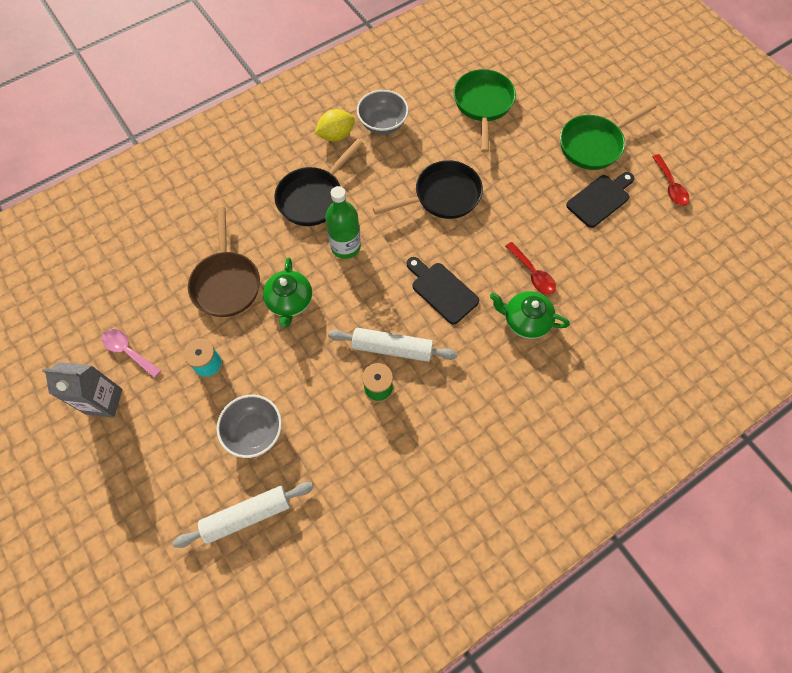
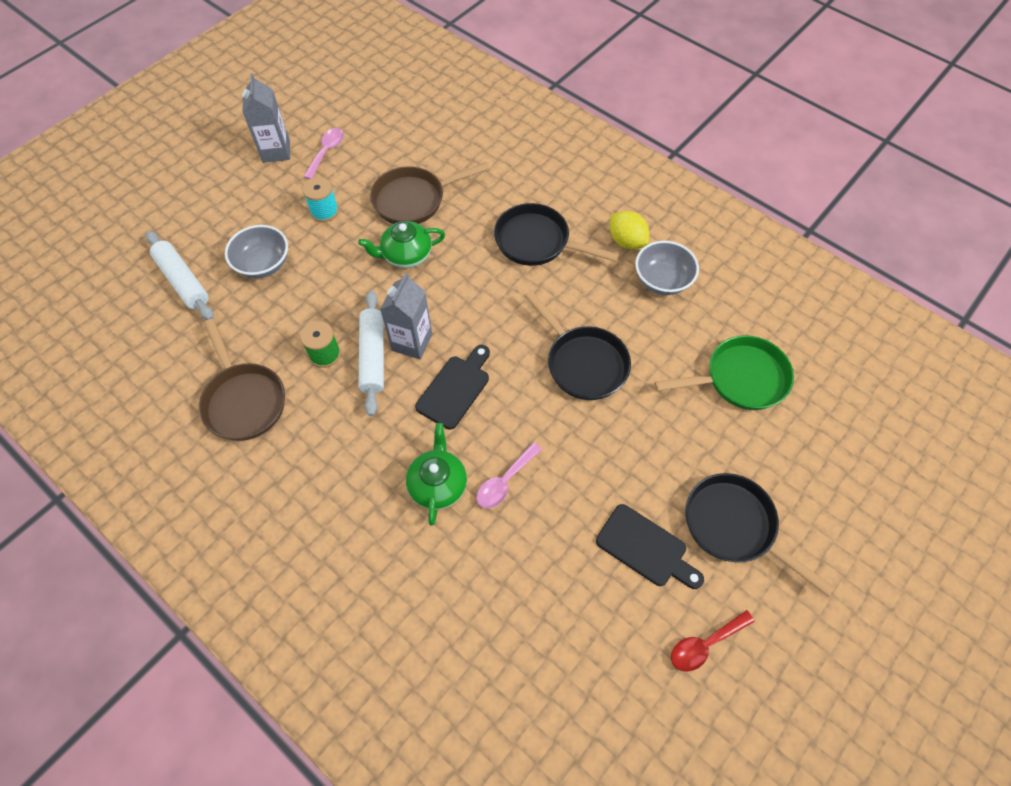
camera: 75 degrees right, 5 degrees down
(345, 246) = (484, 285): green bottle -> none
(386, 314) = (412, 342): none -> grey carton
(408, 466) = (244, 400): none -> brown pan
(532, 274) = (505, 481): red spoon -> pink spoon
(593, 144) = (734, 526): green pan -> black pan

